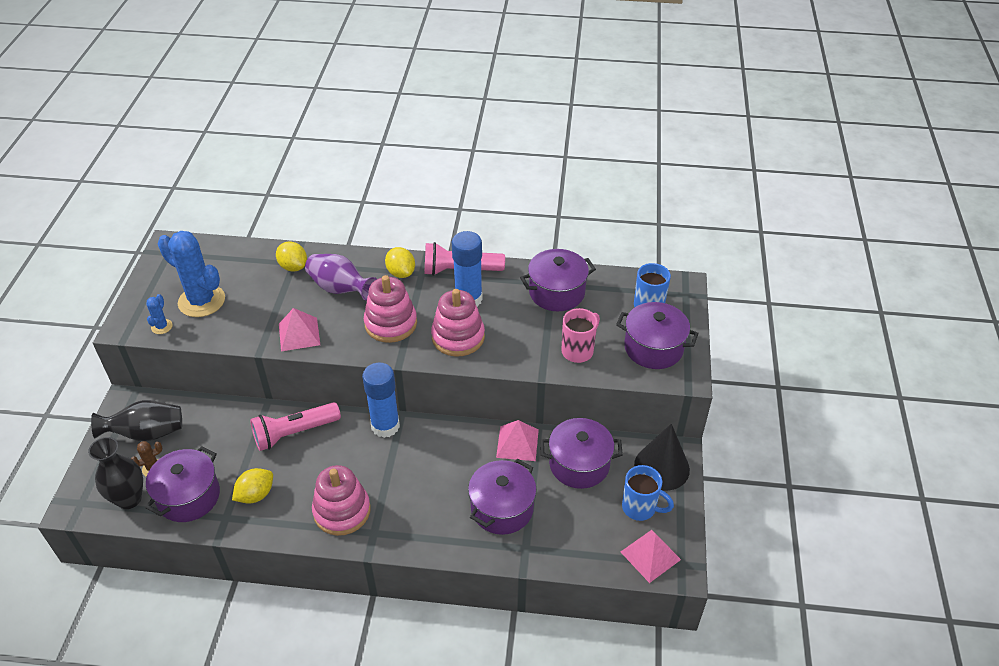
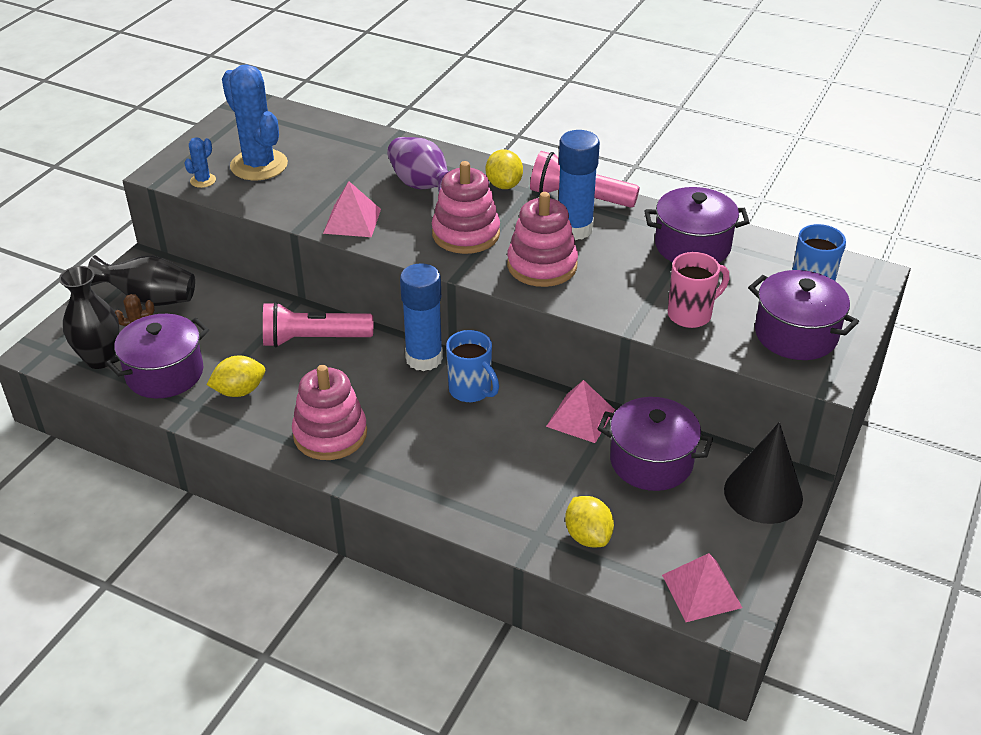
camera: 20 degrees right, 5 degrees down
(293, 267) = (379, 153): yellow lemon -> yellow lemon (588, 536)
(502, 508) = (527, 484): purple pot -> none
(640, 508) = (712, 532): blue mug -> blue mug (471, 391)

